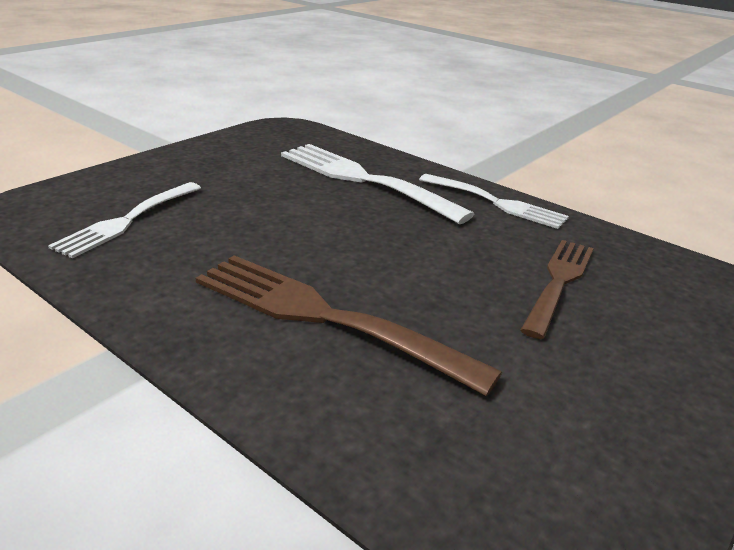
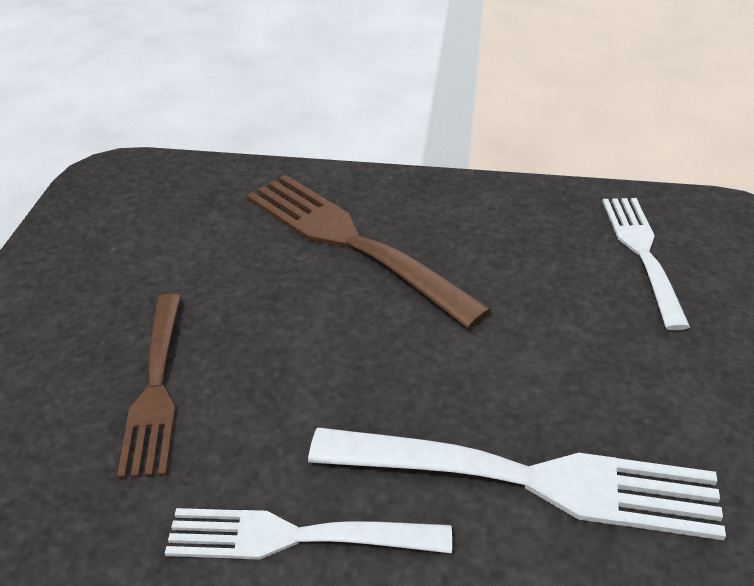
camera: 150 degrees right, 10 degrees up
(325, 317) = (352, 242): brown fork -> brown fork turned 135 degrees counterclockwise

